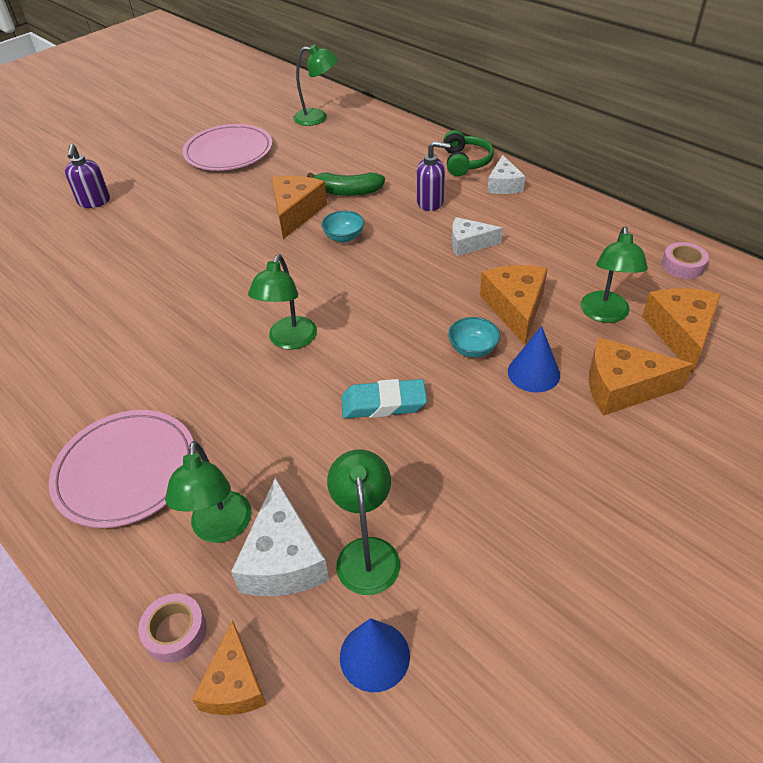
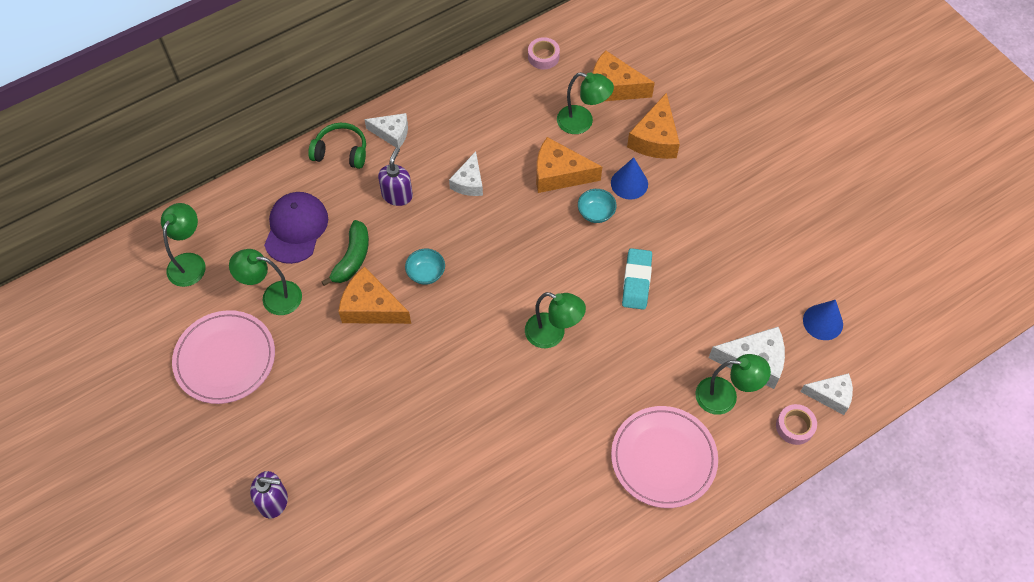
camera: 80 degrees left, 15 degrees up
(234, 684) = (830, 395): orange cheese -> white cheese
(367, 552) = (757, 314): green lamp -> green lamp (273, 297)
(369, 157) = (296, 228): none -> purple cap

